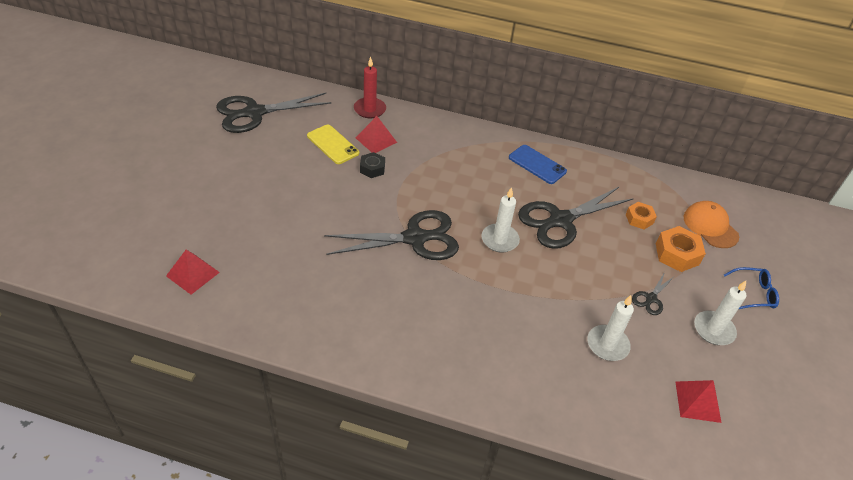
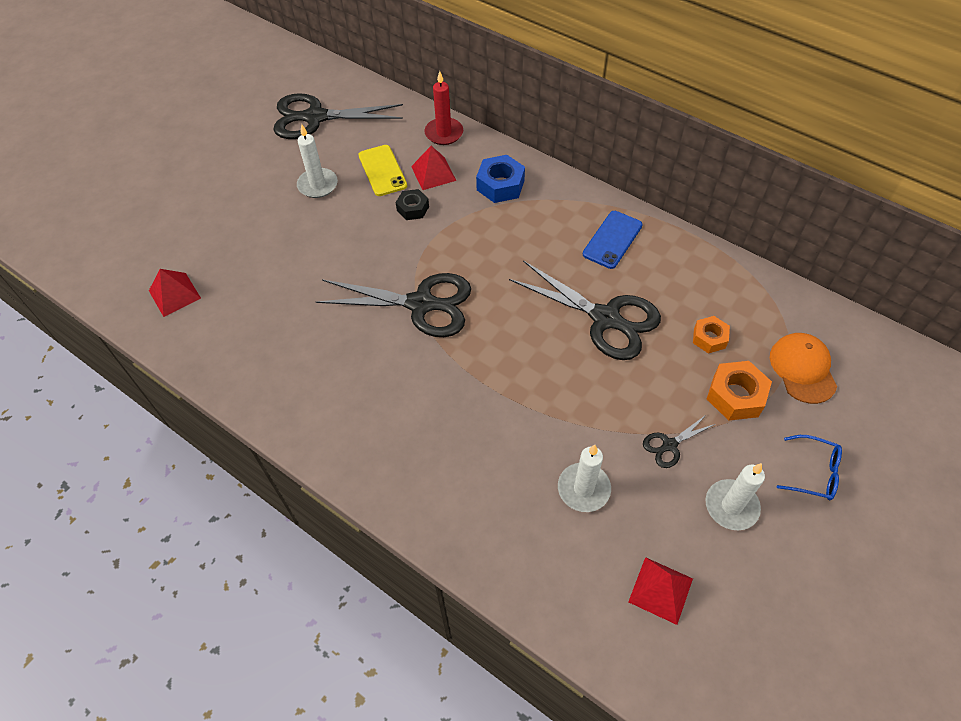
camera: 25 degrees right, 10 degrees up
(433, 140) = (500, 185): none -> blue nut
(499, 240) = (518, 327): white candle -> white candle (317, 185)
(537, 164) = (612, 240): blue phone -> blue phone turned 60 degrees clockwise
(560, 220) = (605, 318): black scissors -> black scissors turned 135 degrees counterclockwise

